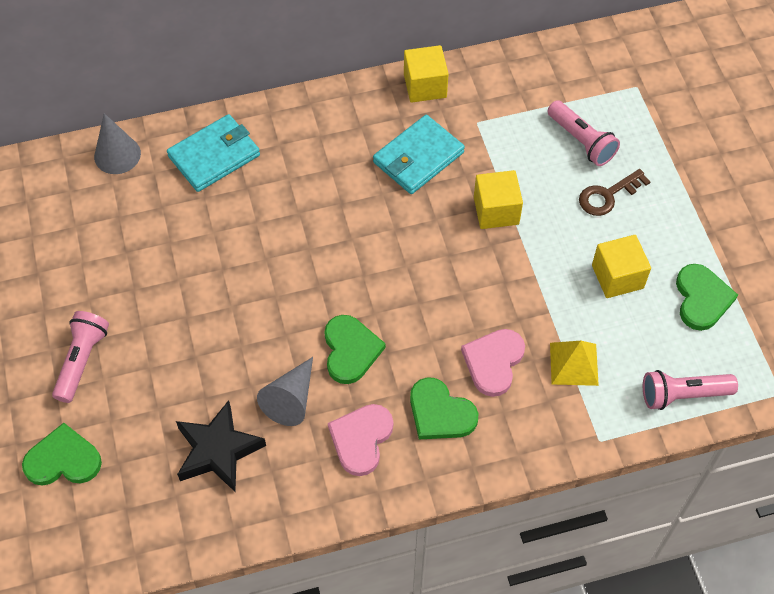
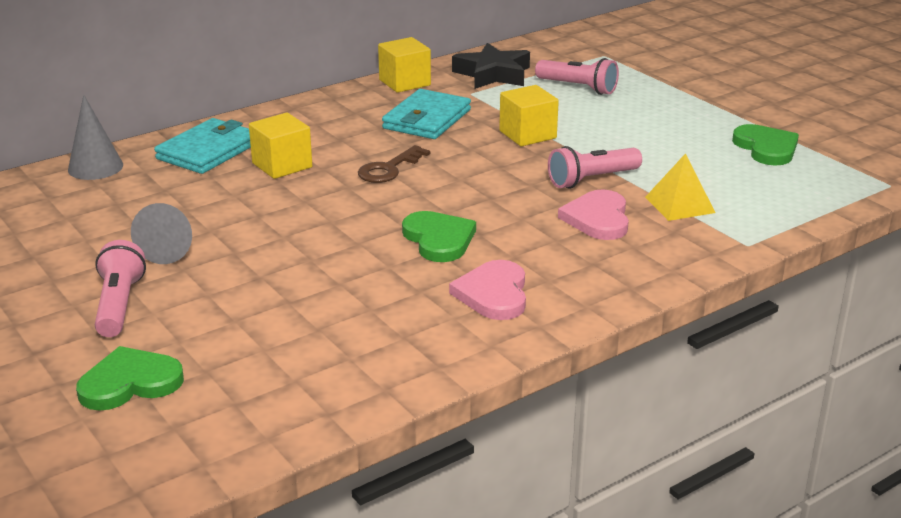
camera: 20 degrees left, 30 degrees down
(218, 450) = (328, 335): black star -> black star (493, 74)
(291, 399) = (393, 283): grey cone -> grey cone (171, 247)
(440, 413) = (567, 260): green heart -> none
(608, 195) = (628, 110): brown key -> brown key (389, 169)
(617, 277) = (676, 150): yellow cube -> yellow cube (282, 165)
(683, 395) = (802, 203): pink flashlight -> pink flashlight (592, 180)

